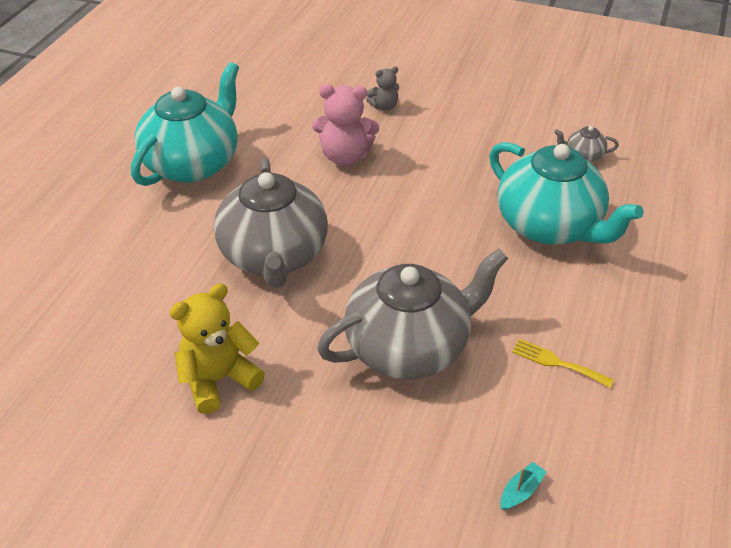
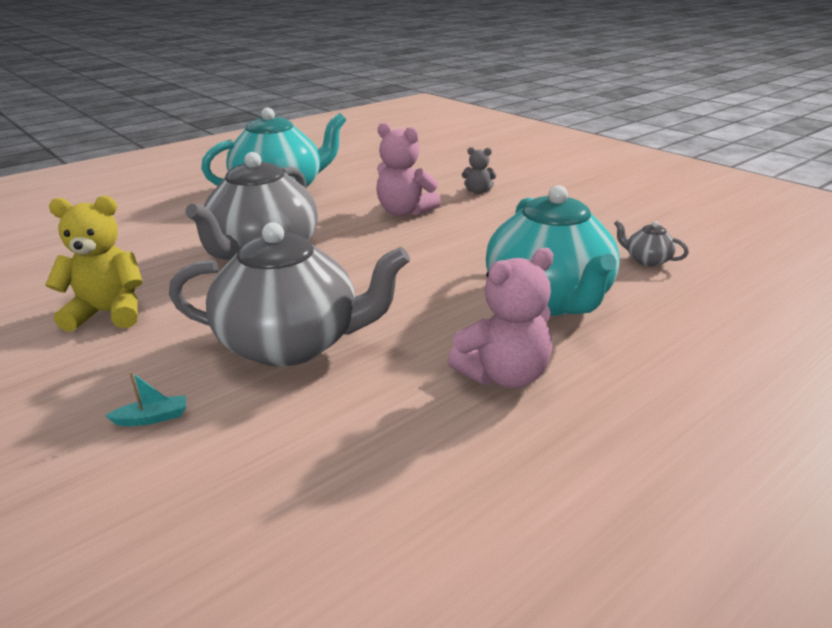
camera: 30 degrees right, 15 degrees down
(521, 491) = (242, 507): turquoise boat -> turquoise boat (152, 418)
(557, 363) = (427, 407): yellow fork -> none
(580, 314) = (504, 376): none -> pink teddy bear

